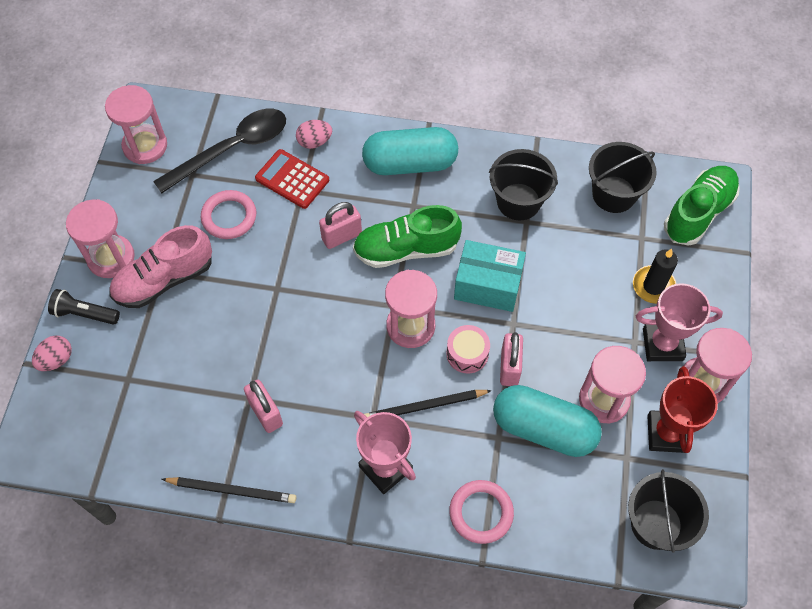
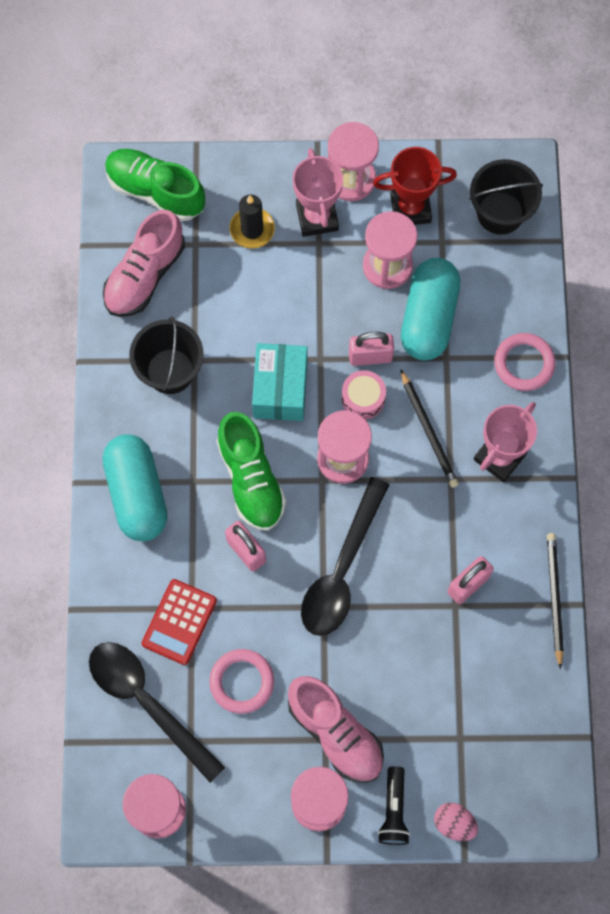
camera: 100 degrees left, 10 degrees up
(306, 308) = (342, 569): none -> black spoon
(314, 142) = (122, 608): pink egg -> none
(614, 194) = (145, 275): black bucket -> pink shoe

